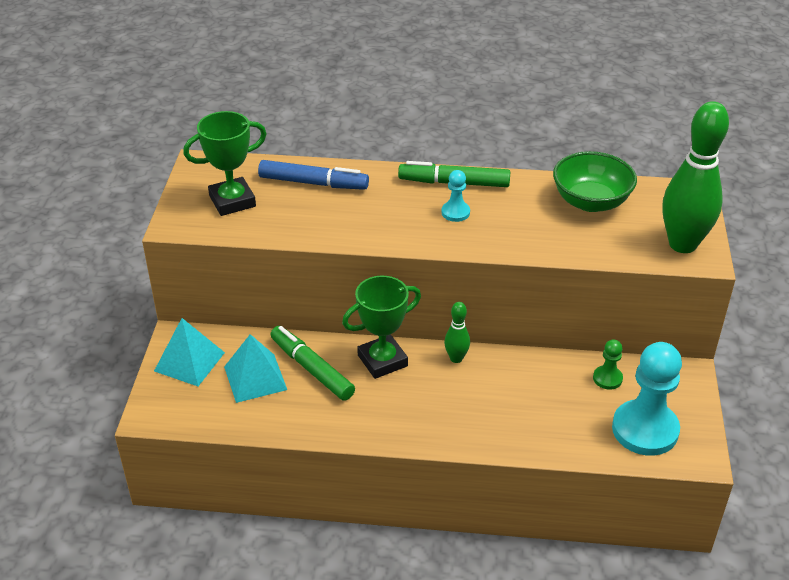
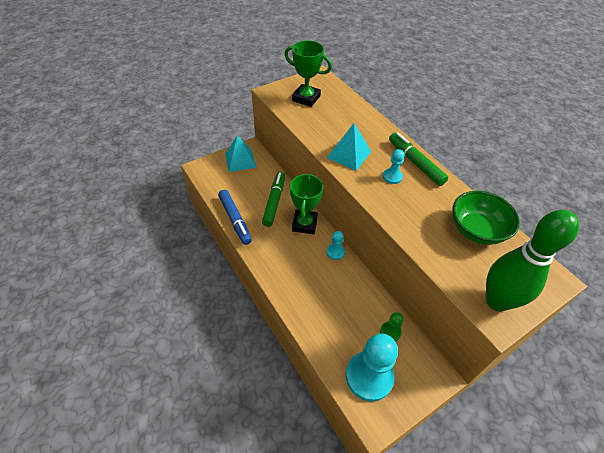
camera: 50 degrees right, 10 degrees up
(255, 378) = (250, 186): turquoise pyramid -> turquoise pyramid (349, 154)
(313, 183) = (350, 115): blue marker -> blue marker (235, 220)
(382, 361) = (304, 224): green trophy -> green trophy turned 75 degrees clockwise
(456, 358) = (335, 252): green bowling pin -> turquoise pawn

